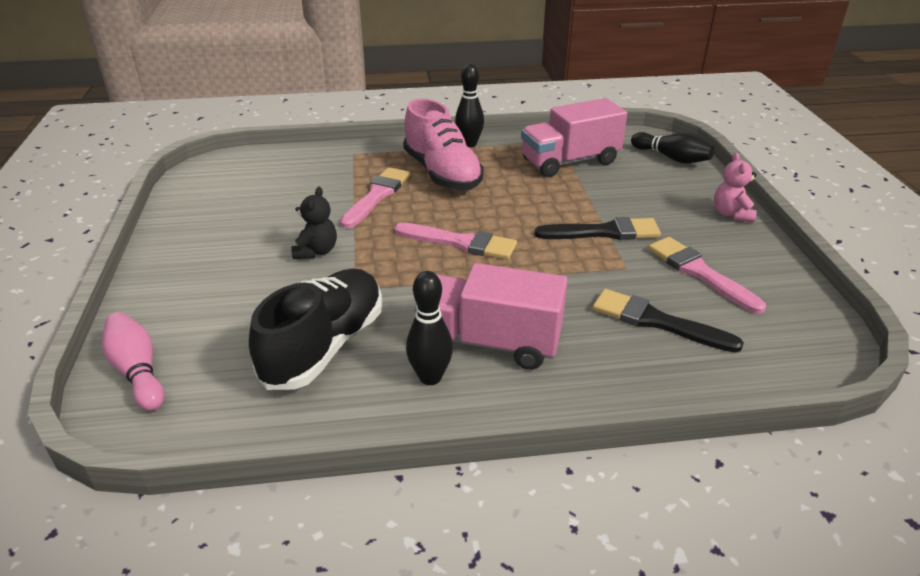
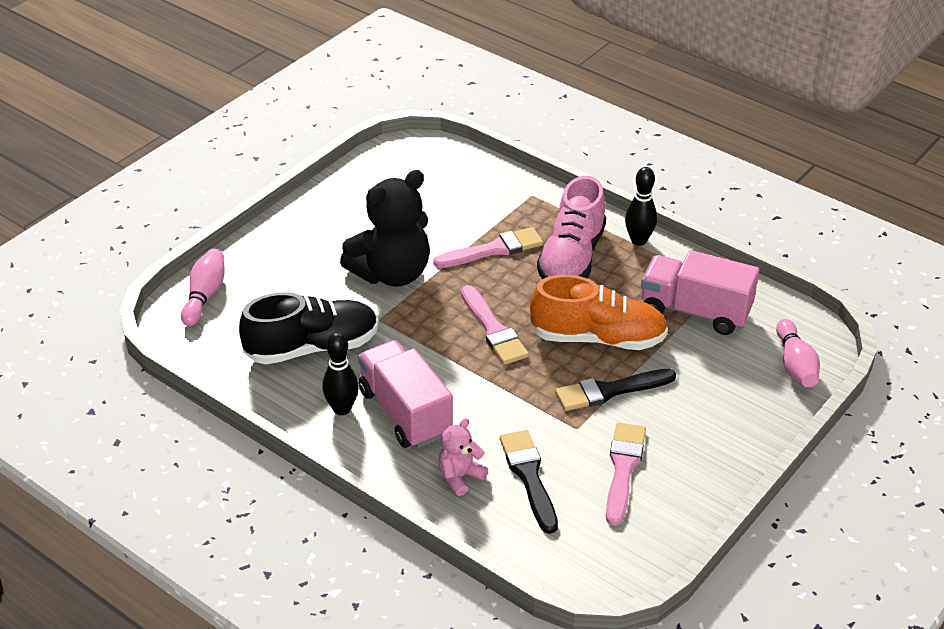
camera: 45 degrees right, 5 degrees up
(316, 251) = (392, 273): black teddy bear -> black teddy bear, size x2.09
(540, 207) = (598, 338): none -> orange shoe
(604, 232) = (610, 391): black brush -> black brush turned 120 degrees clockwise
(672, 158) = (795, 365): black bowling pin -> pink bowling pin
(731, 214) = (742, 446): pink teddy bear -> pink teddy bear (460, 476)

